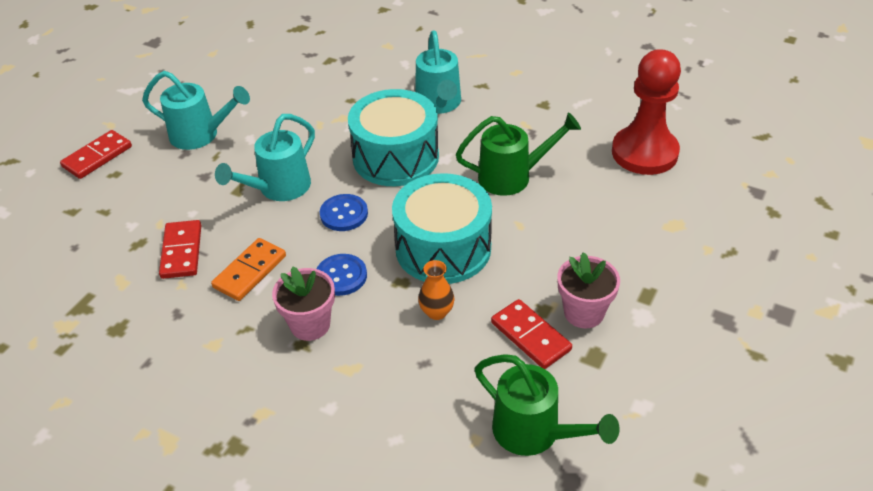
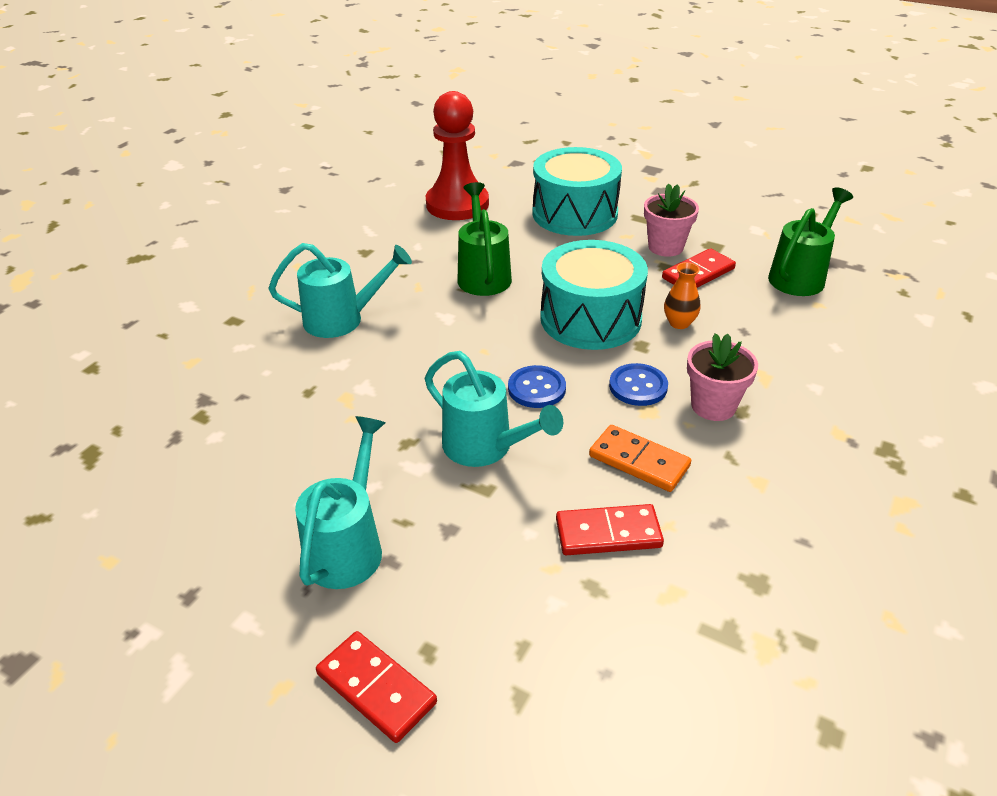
camera: 90 degrees left, 5 degrees down
(395, 157) = (437, 351): turquoise drum -> turquoise drum (574, 214)

